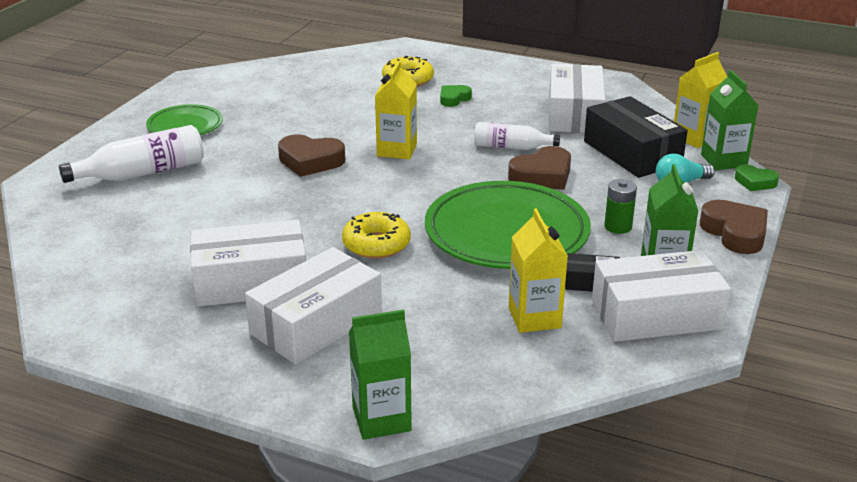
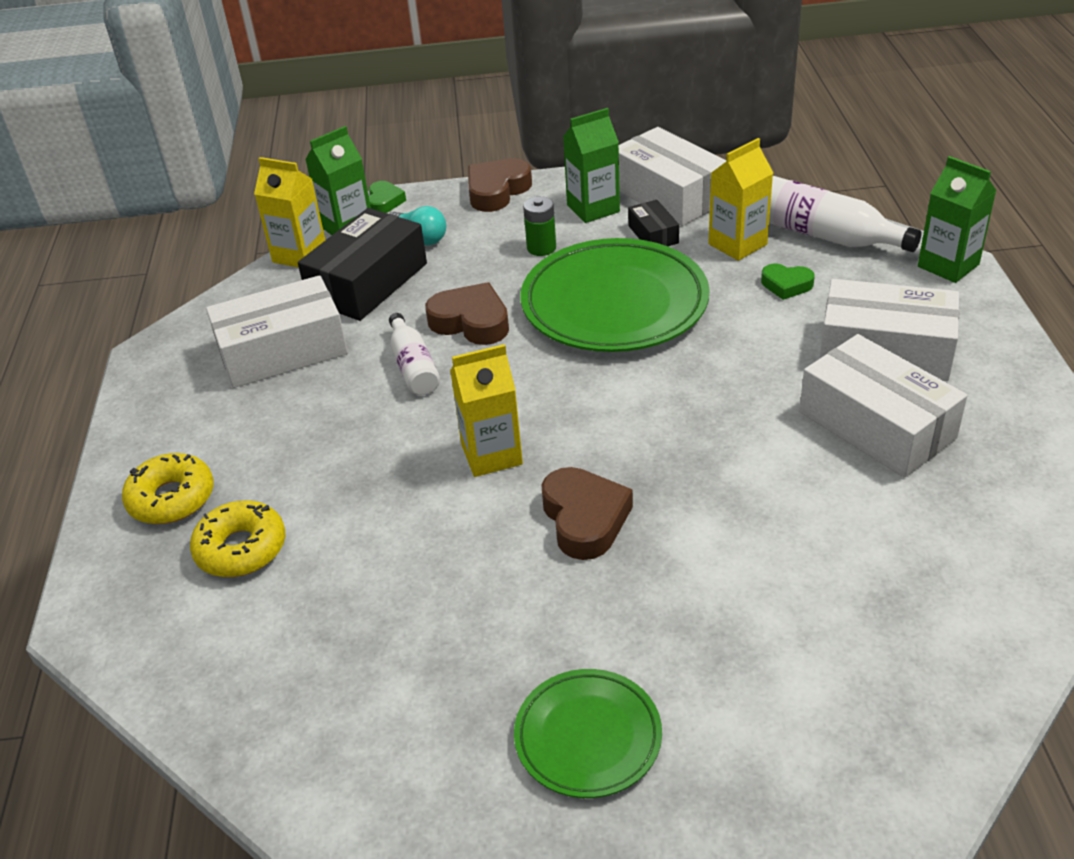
camera: 115 degrees left, 10 degrees up
(142, 173) = (769, 682): white bottle -> white bottle (825, 235)
(376, 244) = (719, 374): yellow donut -> yellow donut (172, 498)
(454, 99) = (291, 470): green heart -> green heart (786, 285)

